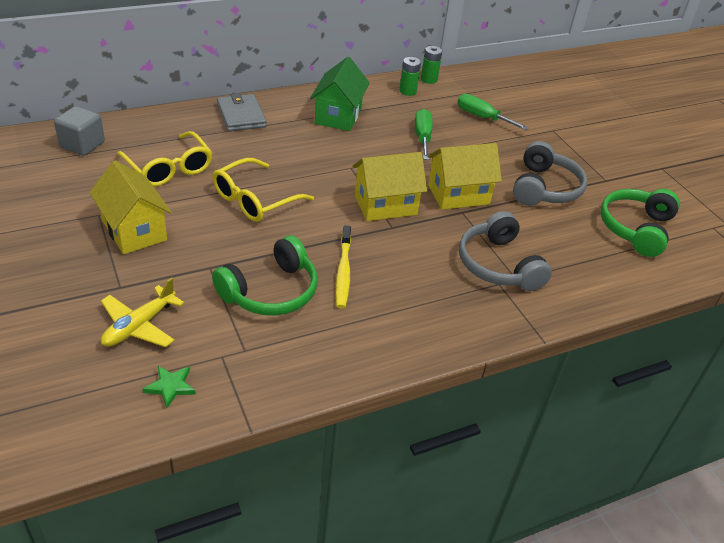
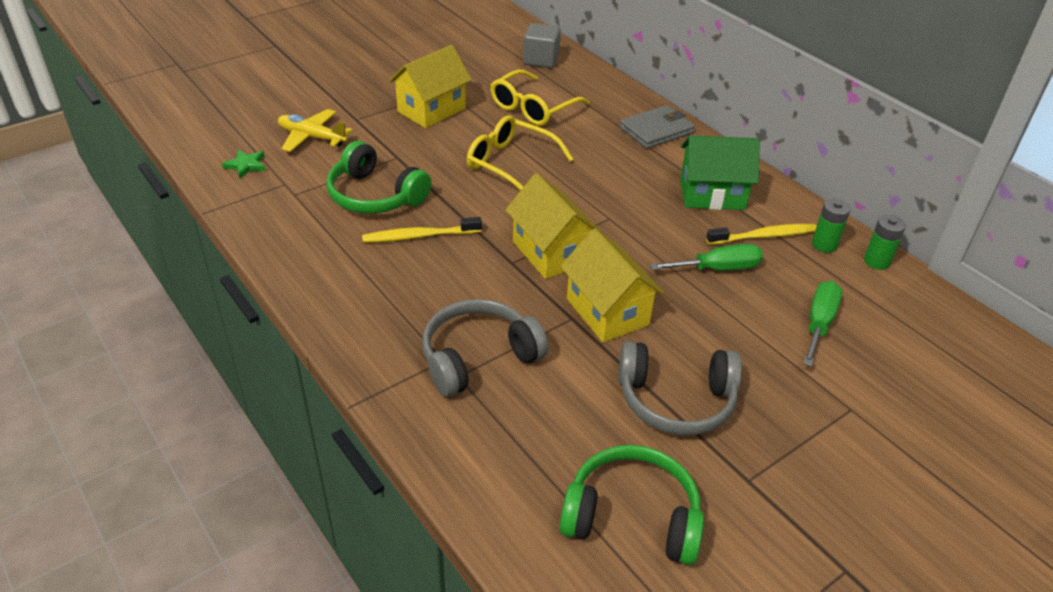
camera: 80 degrees right, 0 degrees up
(392, 110) = (764, 236): none -> yellow toothbrush

